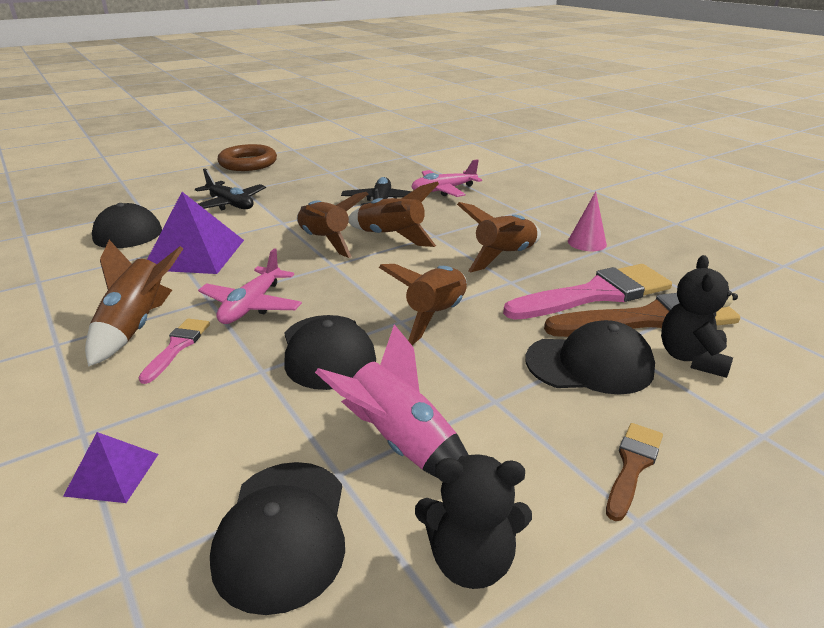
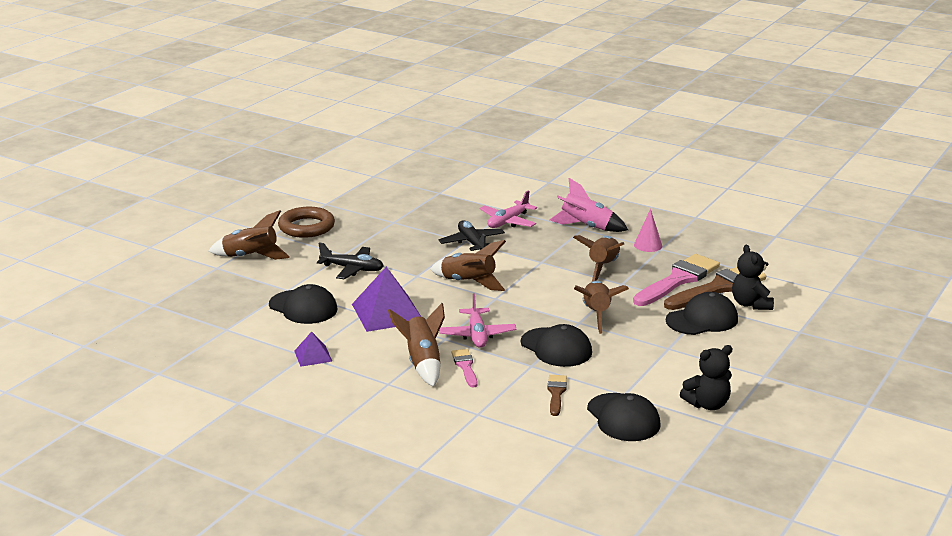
camera: 25 degrees left, 5 degrees down
(112, 474) = (518, 422): purple pyramid -> purple pyramid (313, 356)
(391, 237) = (512, 269): brown rocket -> brown rocket (251, 257)
(400, 443) = (640, 376): pink rocket -> pink rocket (586, 227)
(633, 465) = (750, 357): brown brush -> brown brush (556, 393)

